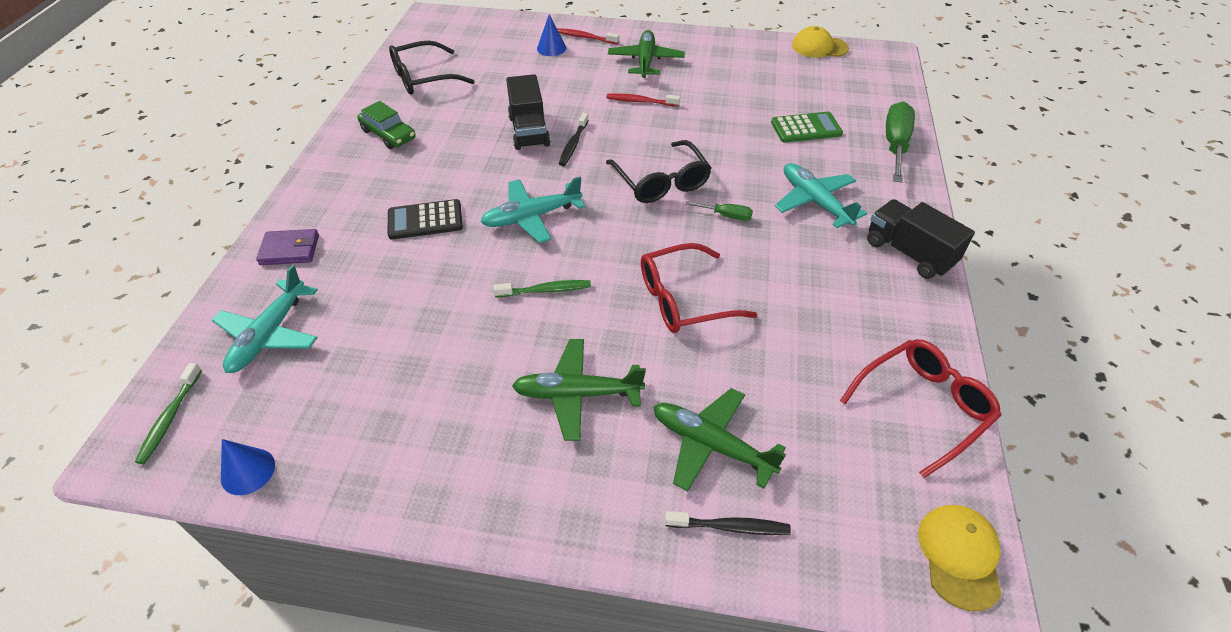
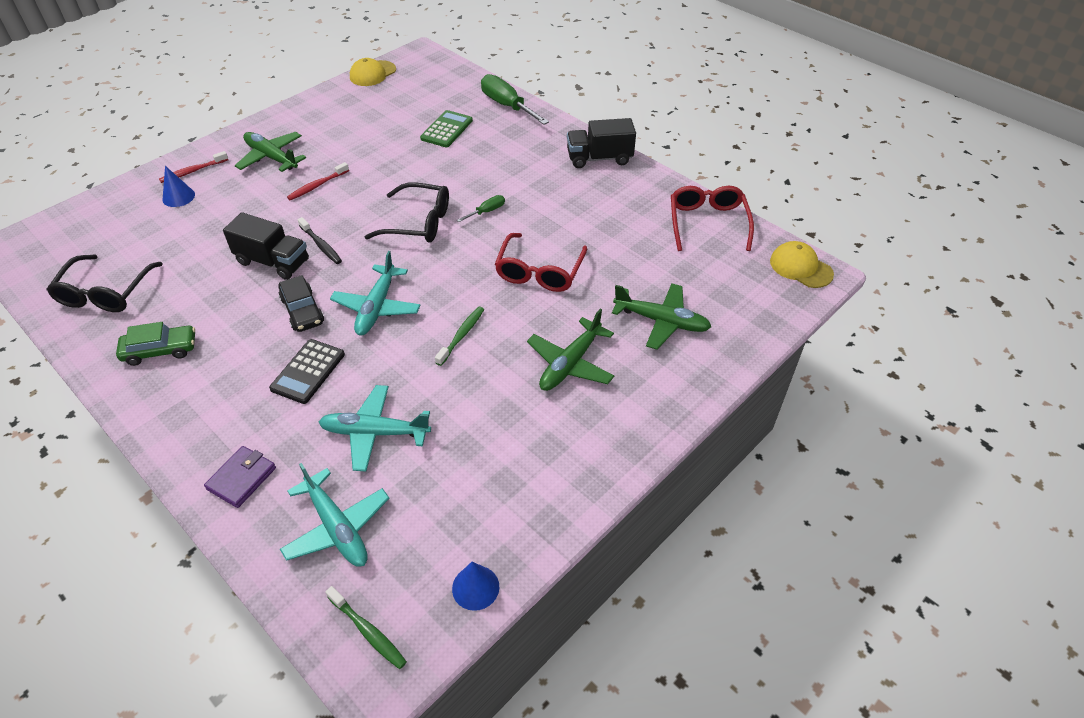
camera: 55 degrees left, 0 degrees up
(489, 178) = (302, 310): none -> black car
(711, 445) = (661, 321): green plane -> green plane turned 135 degrees counterclockwise
(730, 527) = (721, 344): black toothbrush -> none
(815, 201) = (517, 167): turquoise plane -> turquoise plane (375, 433)

